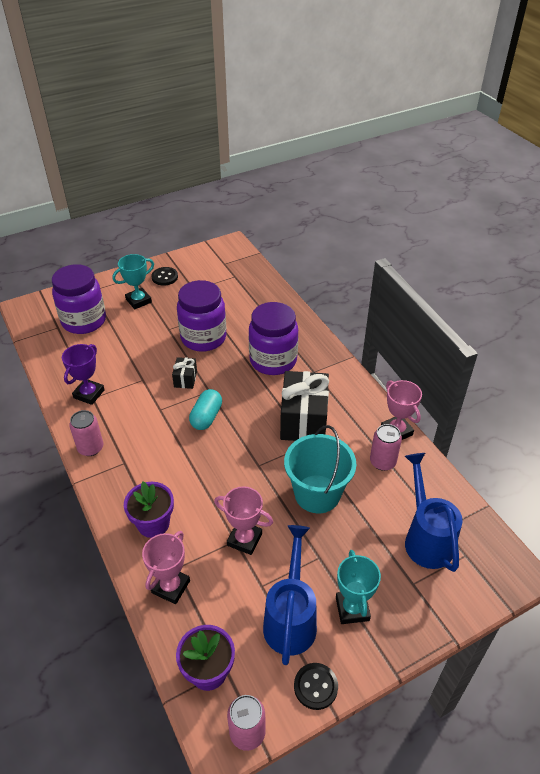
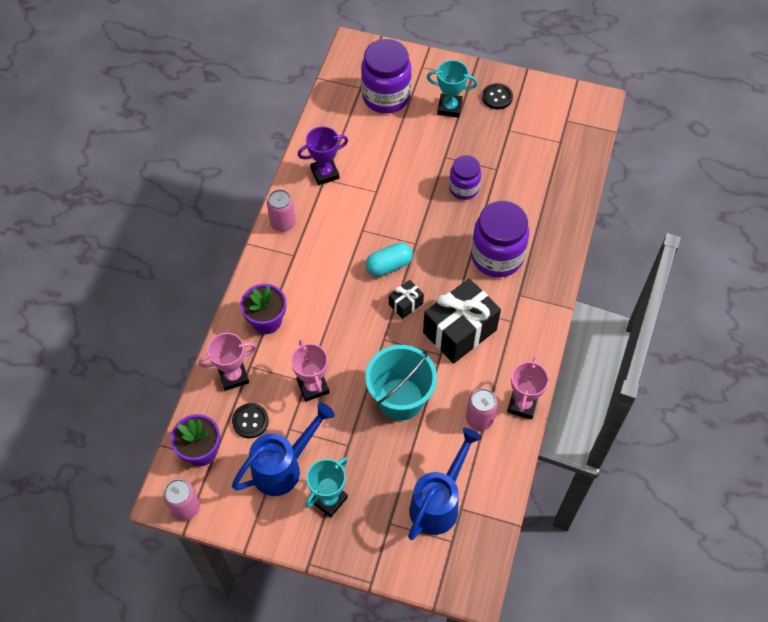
camera: 45 degrees right, 15 degrees up
(185, 379) = (408, 218): black gift -> black gift (406, 304)
(203, 338) = (463, 188): purple jar -> purple jar, size x0.60
(315, 686) = (251, 522): black button -> black button (250, 421)

